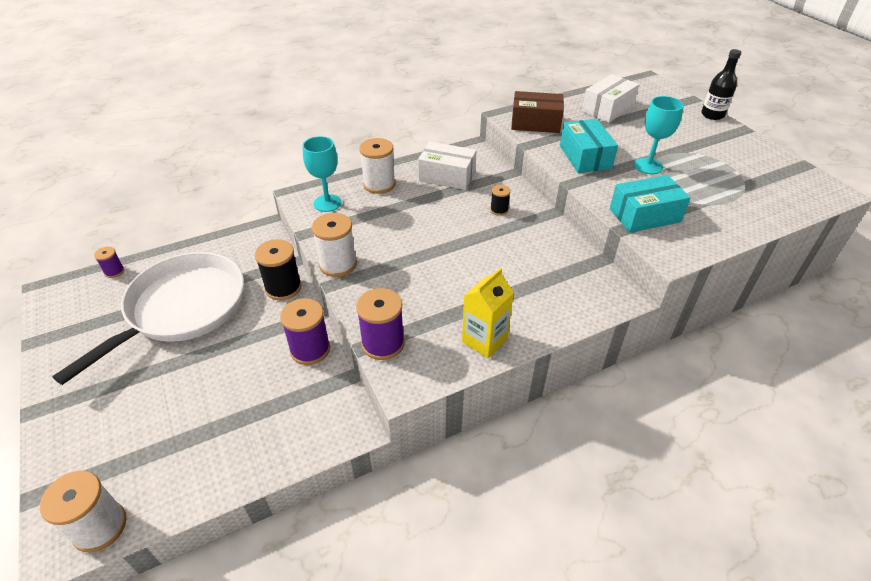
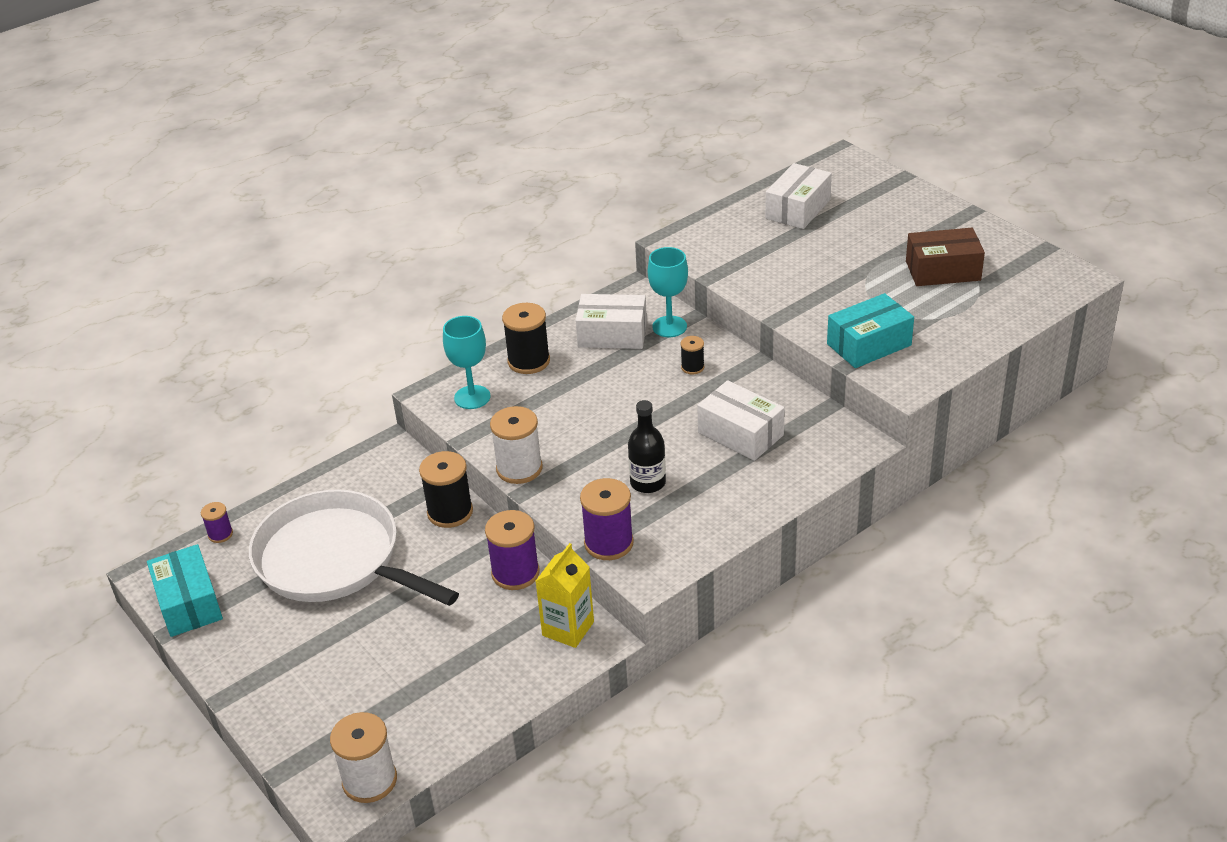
camera: 10 degrees left, 5 degrees down
(182, 309) = (335, 560): white pan -> white pan turned 75 degrees counterclockwise
(379, 184) = (529, 361): white spool -> black spool
(484, 340) = (720, 518): yellow carton -> yellow carton (568, 628)
(522, 269) = (740, 434): none -> white box
(535, 123) = (710, 245): brown box -> brown box (943, 270)
(585, 157) = (784, 282): turquoise box -> turquoise box (189, 603)
(648, 166) = (862, 281): turquoise goblet -> turquoise goblet (669, 327)
(712, 115) = (931, 196): black bottle -> black bottle (648, 483)

